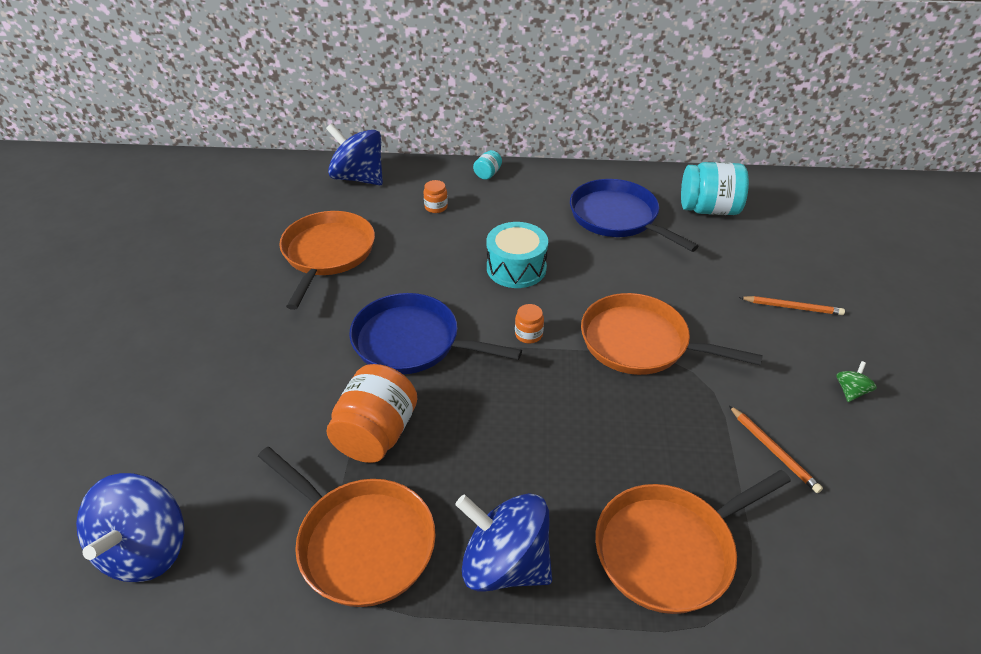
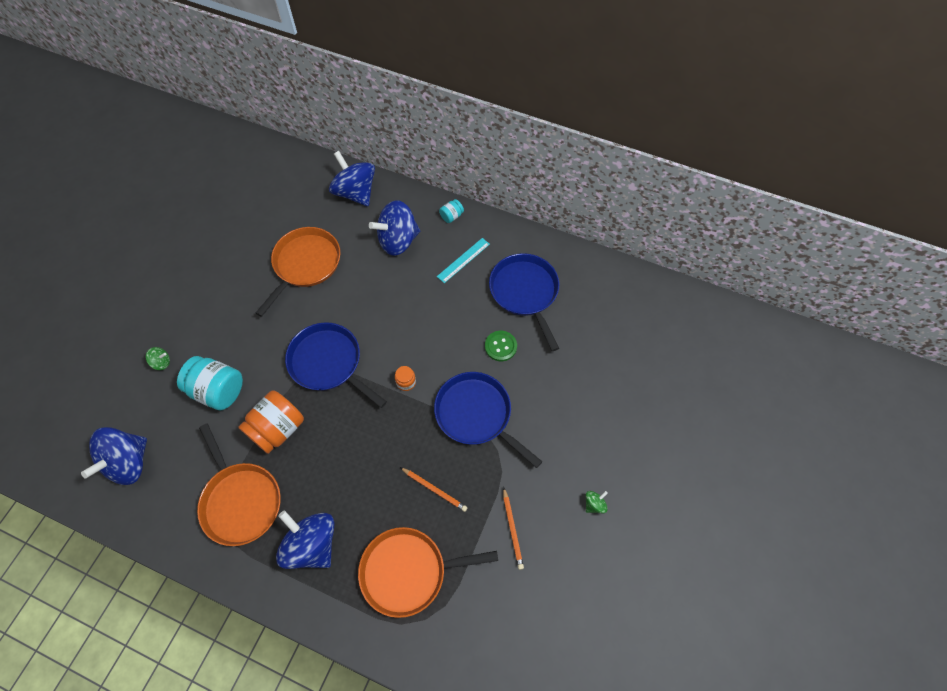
camera: 20 degrees right, 20 degrees up
(158, 406) = (161, 362): none -> green spinning top
(436, 207) = (398, 240): orange jar -> blue spinning top
(516, 268) = (426, 319): turquoise drum -> none
(526, 206) = (463, 260): none -> turquoise ruler
(623, 270) = (500, 346): none -> green button
(640, 342) = (476, 414): orange pan -> blue pan
(709, 209) = (600, 306): turquoise jar -> turquoise jar (218, 390)
(792, 307) = (602, 420): orange pencil -> orange pencil (434, 489)

